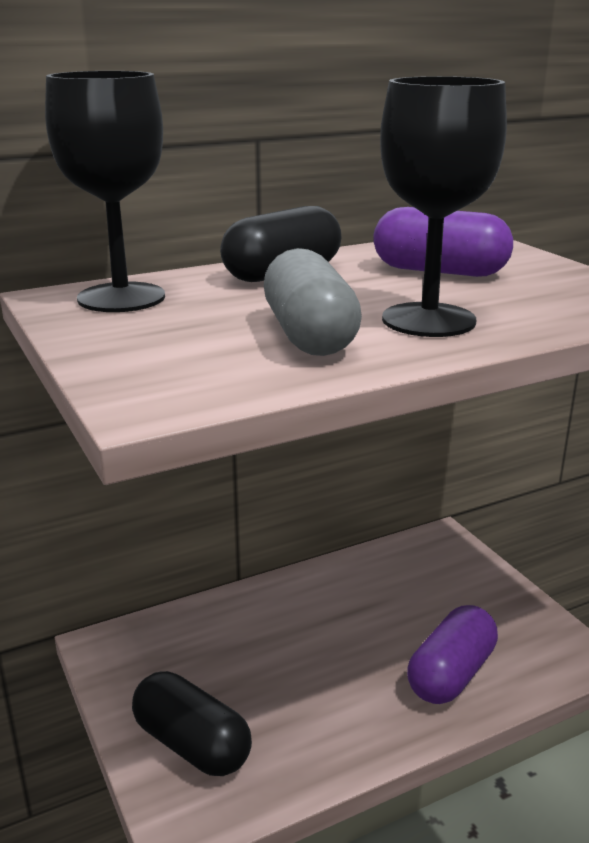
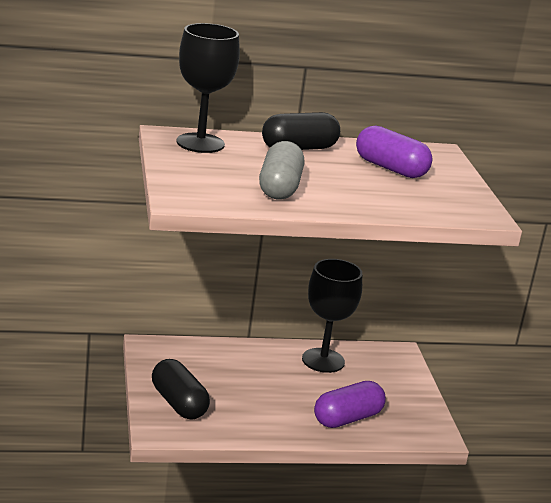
camera: 15 degrees right, 0 degrees up
(428, 320) = (349, 195): black goblet -> black goblet (323, 360)

